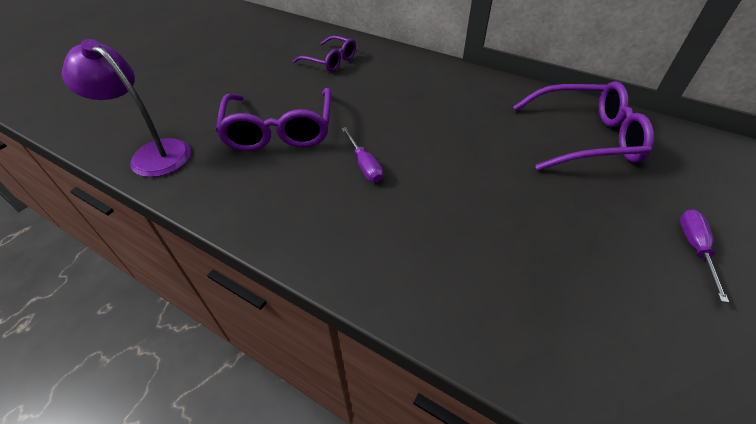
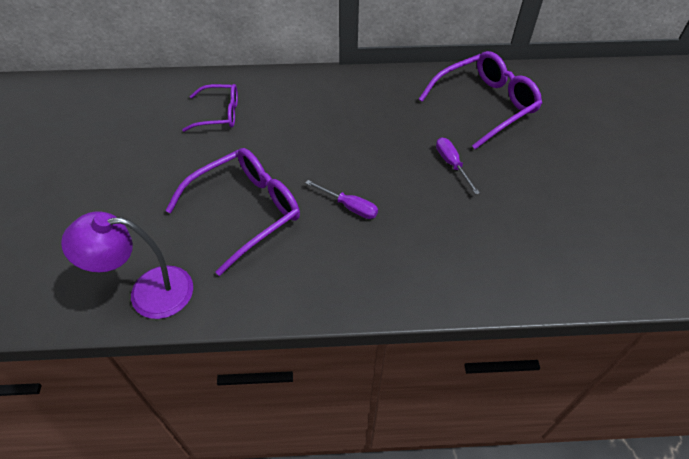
camera: 35 degrees left, 5 degrees up
(279, 131) = (247, 211): purple glasses -> purple glasses turned 90 degrees counterclockwise
(695, 249) = (599, 163): purple screwdriver -> purple screwdriver (452, 164)

